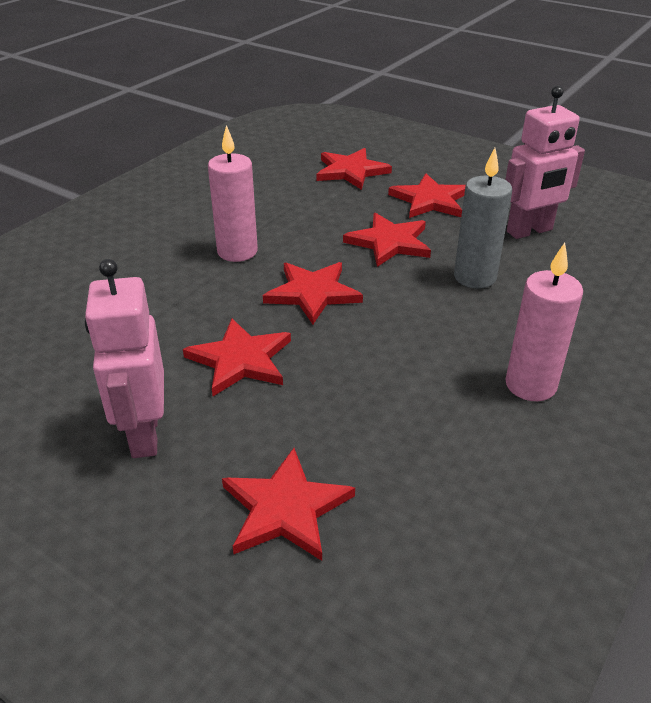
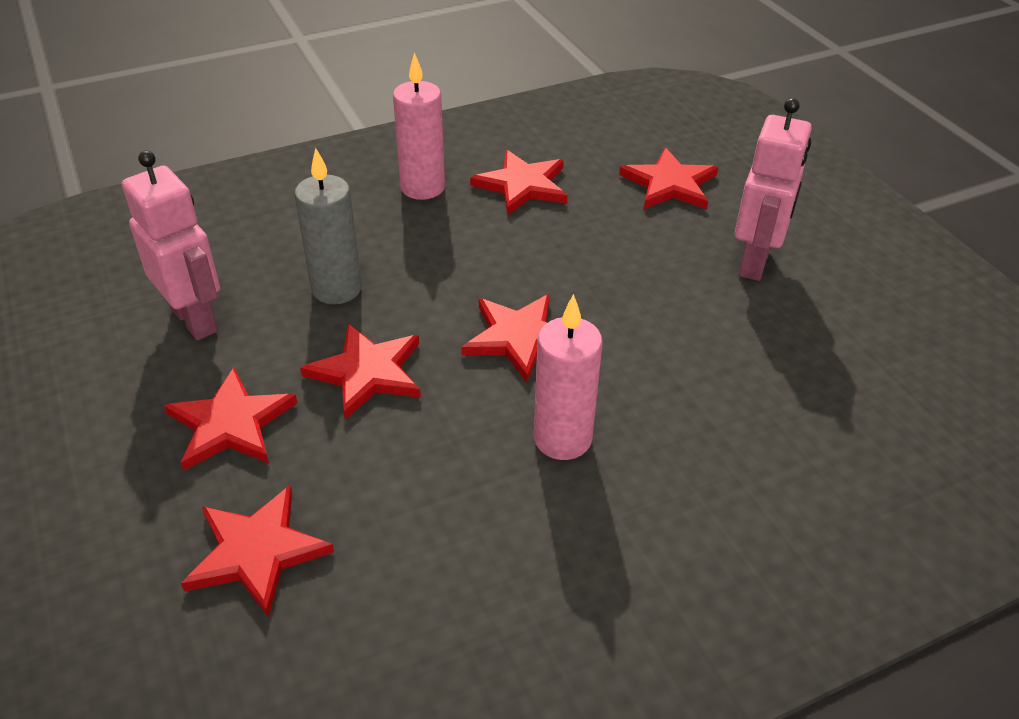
camera: 150 degrees left, 5 degrees up
(240, 360) = (642, 294): red star -> red star (522, 185)
(530, 231) = (195, 320): pink robot -> pink robot turned 45 degrees clockwise

